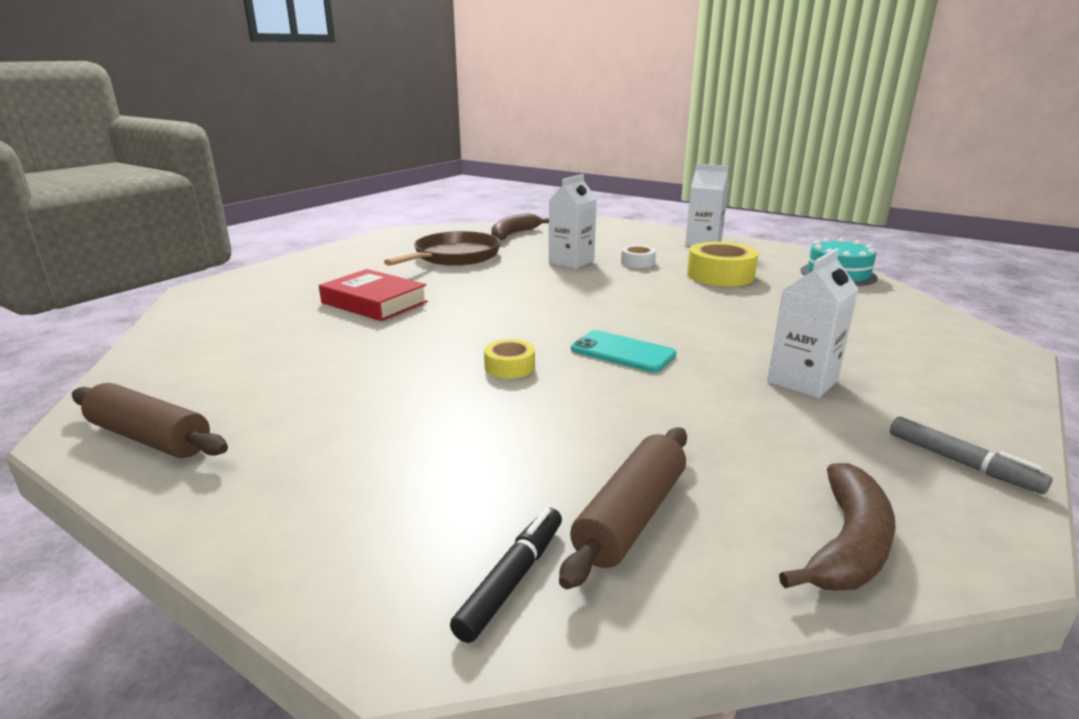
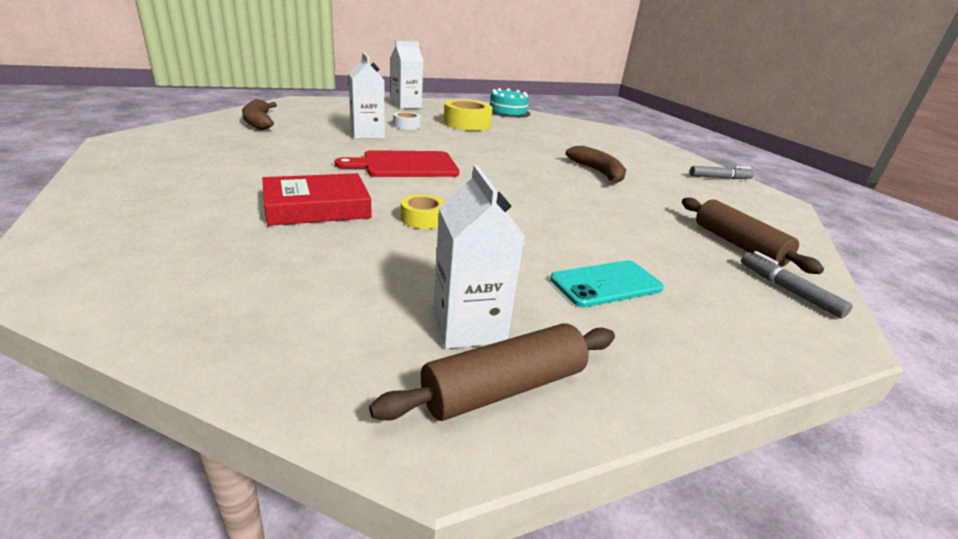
camera: 60 degrees left, 5 degrees up
(454, 256) = (264, 151): brown pan -> none
(509, 367) = (531, 210): yellow tape -> yellow tape (422, 219)
(512, 579) = (788, 290): black marker -> grey marker
(523, 295) = (405, 165): none -> red cutting board
(622, 352) = (547, 179): turquoise phone -> turquoise phone (606, 284)
(802, 381) = (626, 166): white carton -> white carton (468, 326)
(848, 544) = (773, 217): brown banana -> brown banana (598, 172)

